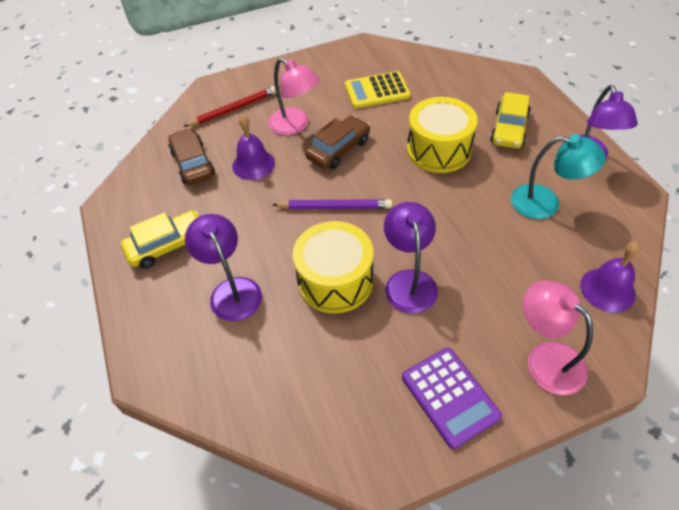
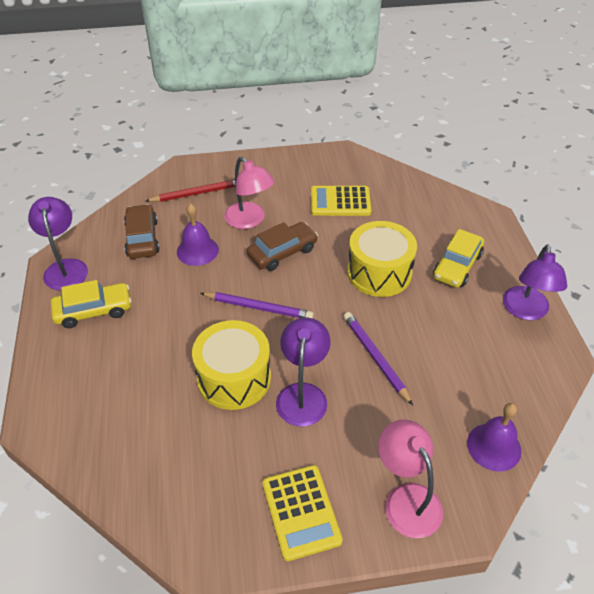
camera: 10 degrees right, 5 degrees down
(232, 290) = (137, 365): purple lamp -> purple lamp (65, 267)
(449, 396) = (301, 512): purple calculator -> yellow calculator
(465, 231) = (375, 358): none -> purple pencil
(545, 203) = (465, 348): turquoise lamp -> none

